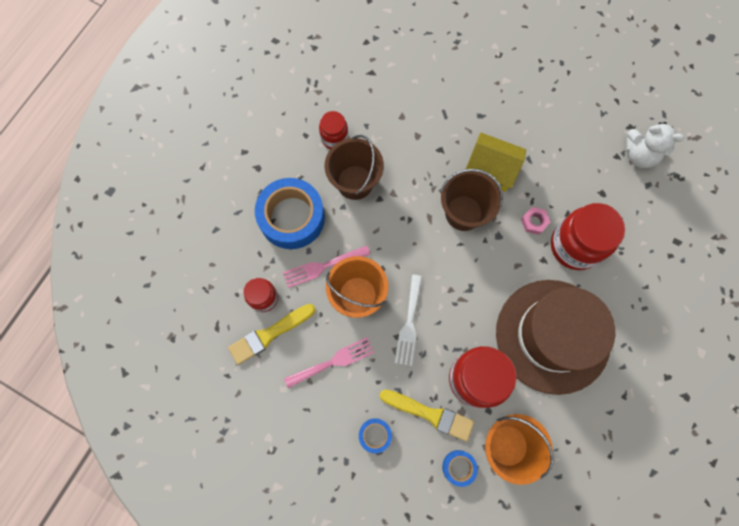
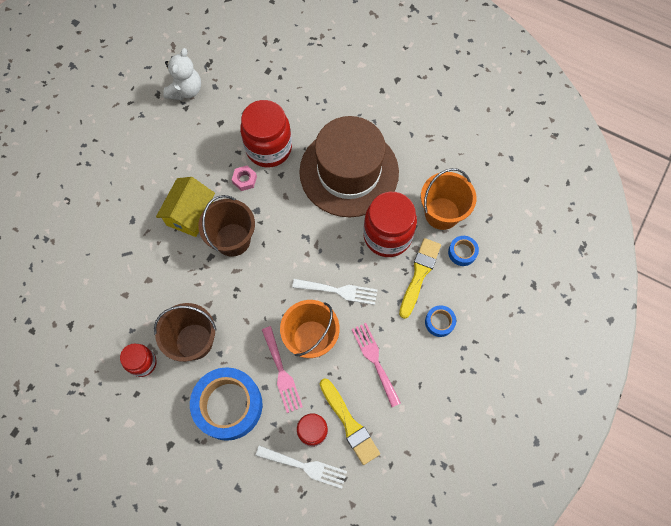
camera: 90 degrees left, 5 degrees down
(230, 291) = (305, 466): none -> white fork

